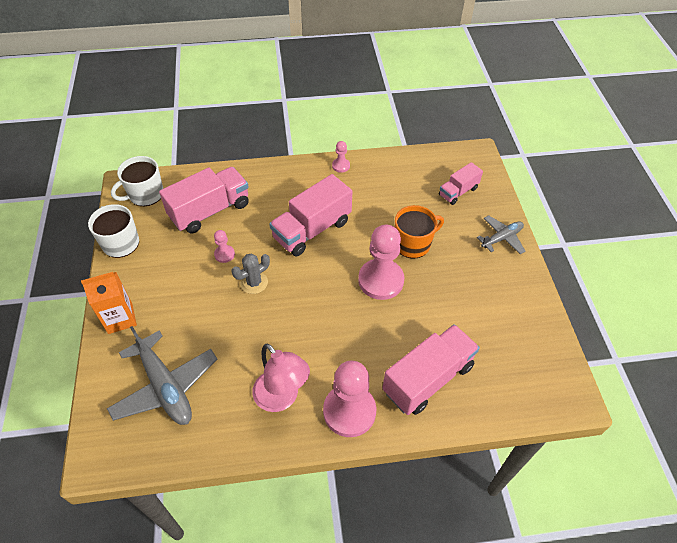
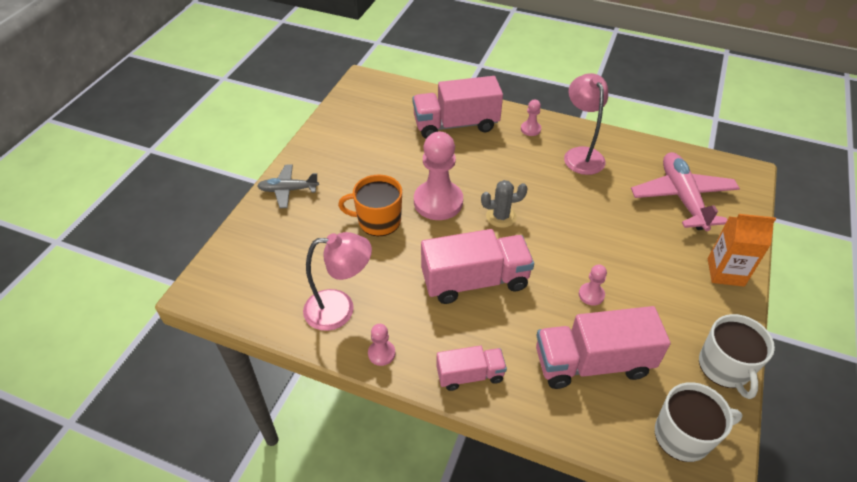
camera: 150 degrees left, 5 degrees down
(165, 386) = (682, 198): grey plane -> pink plane
(254, 282) = (568, 251): grey cactus -> grey cactus (501, 216)
(349, 411) = (530, 129): pink pawn -> pink pawn, size x0.46
(385, 177) = (340, 309): none -> pink lamp
(458, 192) = (276, 253): pink truck -> pink truck (470, 375)

